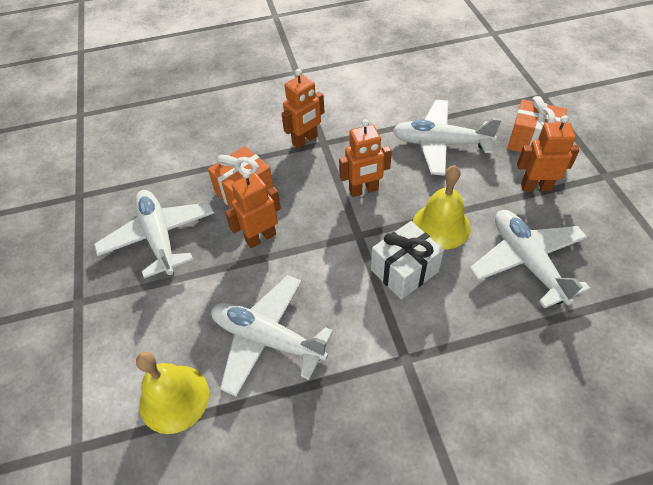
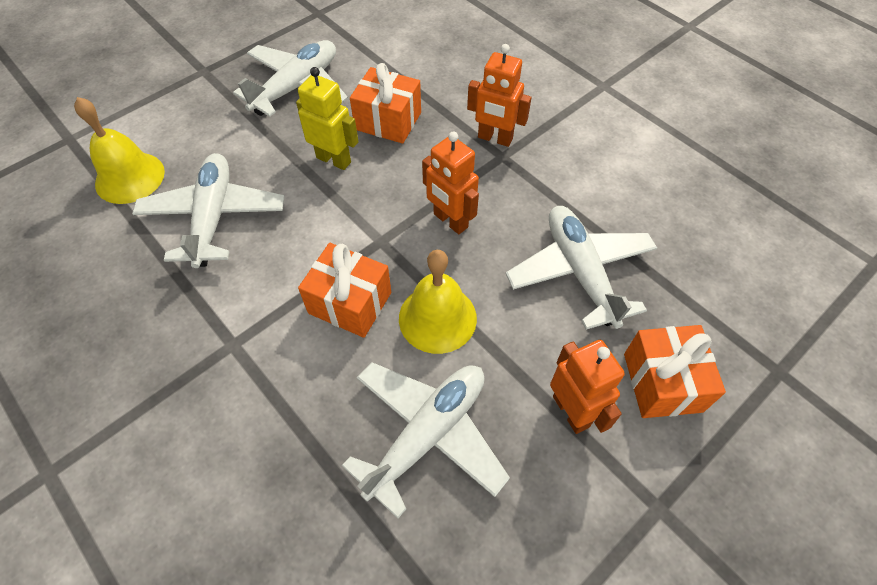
camera: 60 degrees right, 5 degrees up
(260, 237) = (334, 160): orange robot -> yellow robot
(404, 271) = (350, 303): white gift -> orange gift

